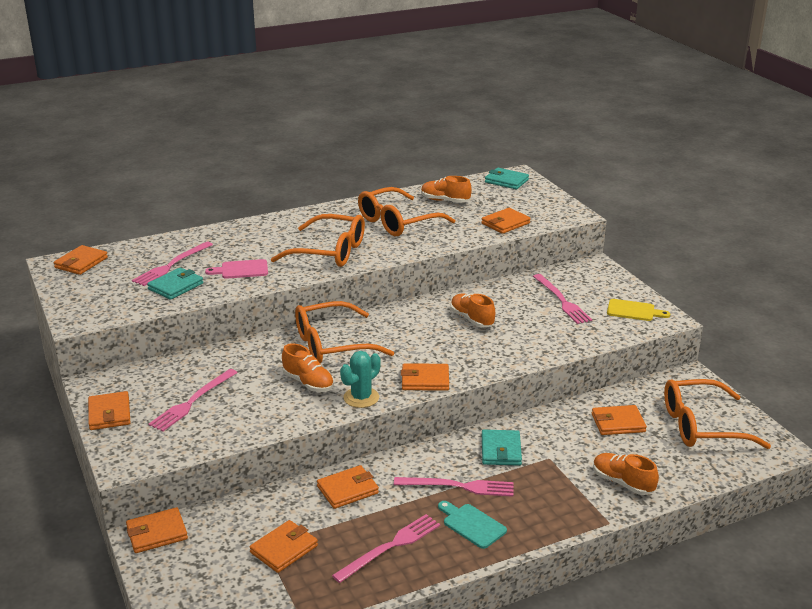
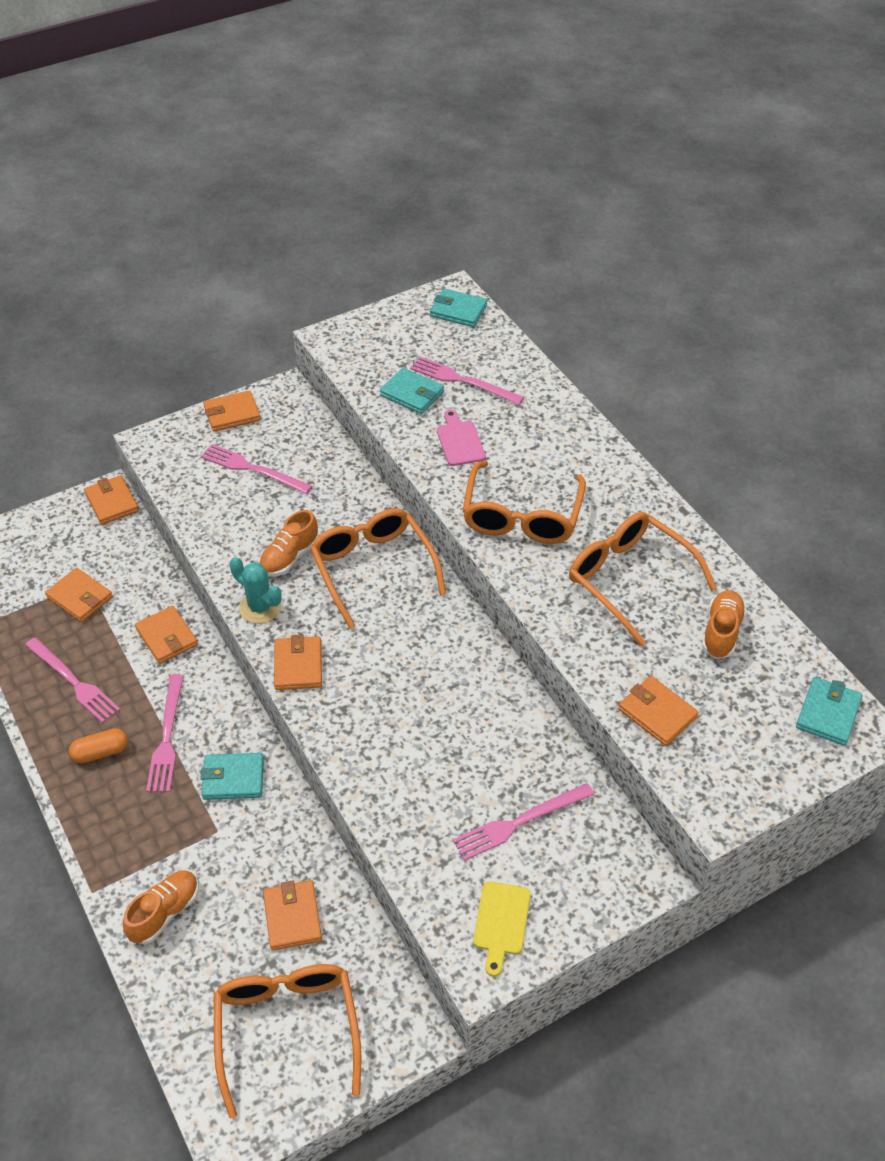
camera: 85 degrees right, 20 degrees up
(81, 263) = (458, 311): orange wallet -> turquoise wallet
(472, 319) = (450, 709): orange shoe -> none
(472, 525) = (101, 752): turquoise cutting board -> orange capsule

